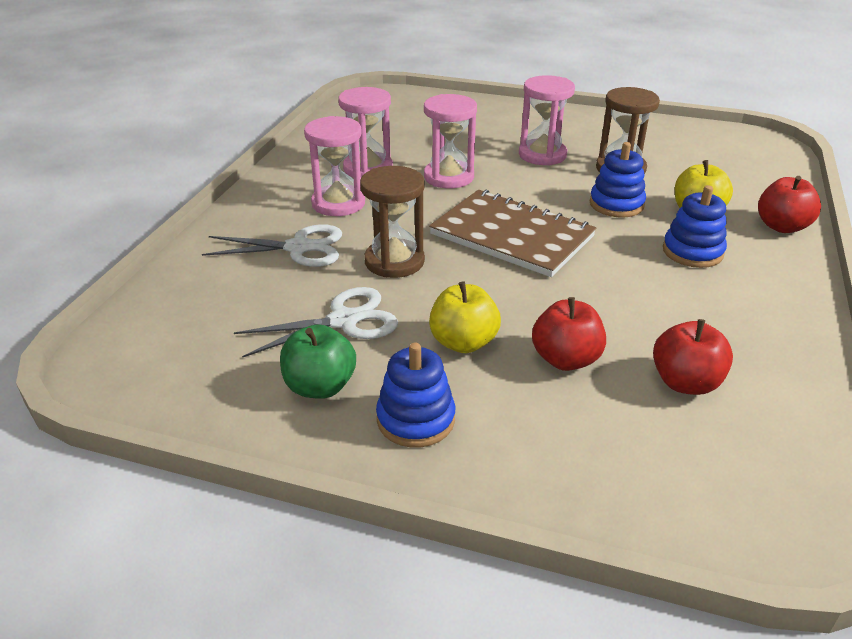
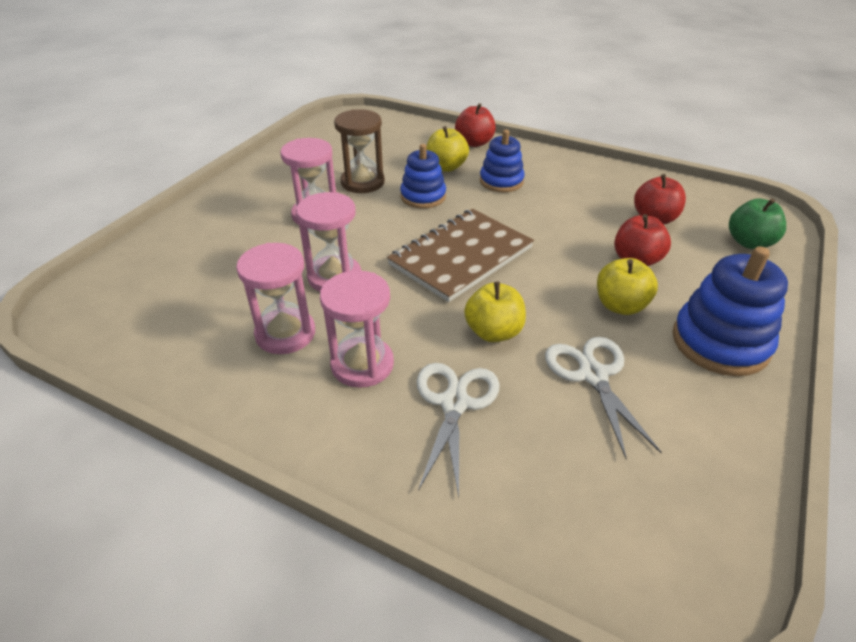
camera: 80 degrees left, 5 degrees up
(320, 386) = (692, 397): green apple -> green apple (749, 242)
(394, 261) = (493, 332): brown hourglass -> yellow apple
(415, 419) = (720, 343): blue stacking toy -> blue stacking toy, size x1.53

